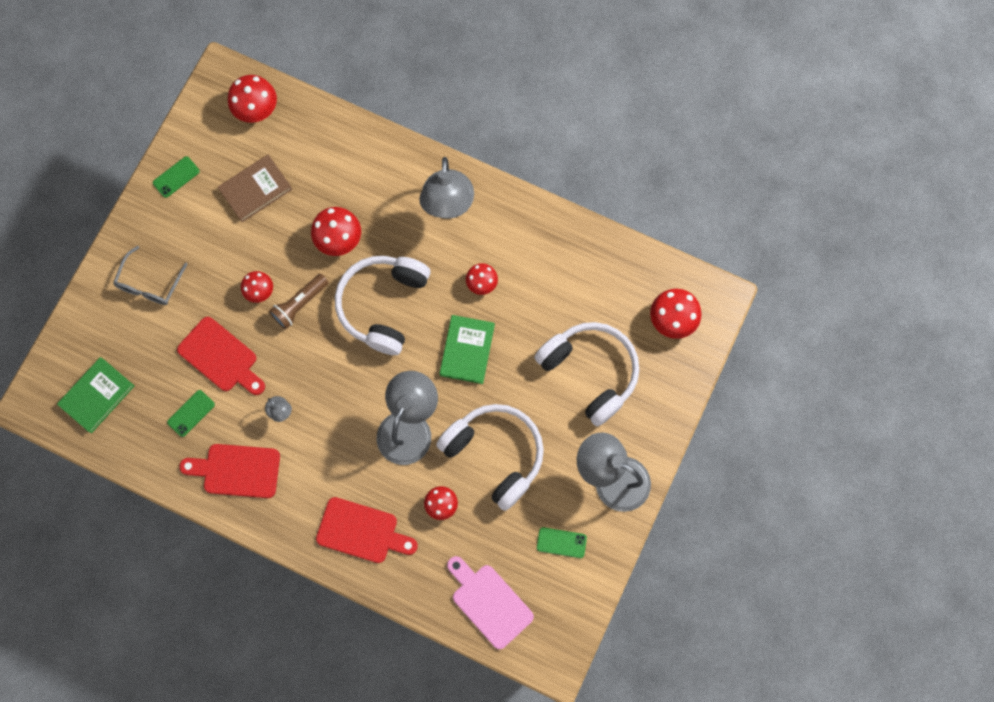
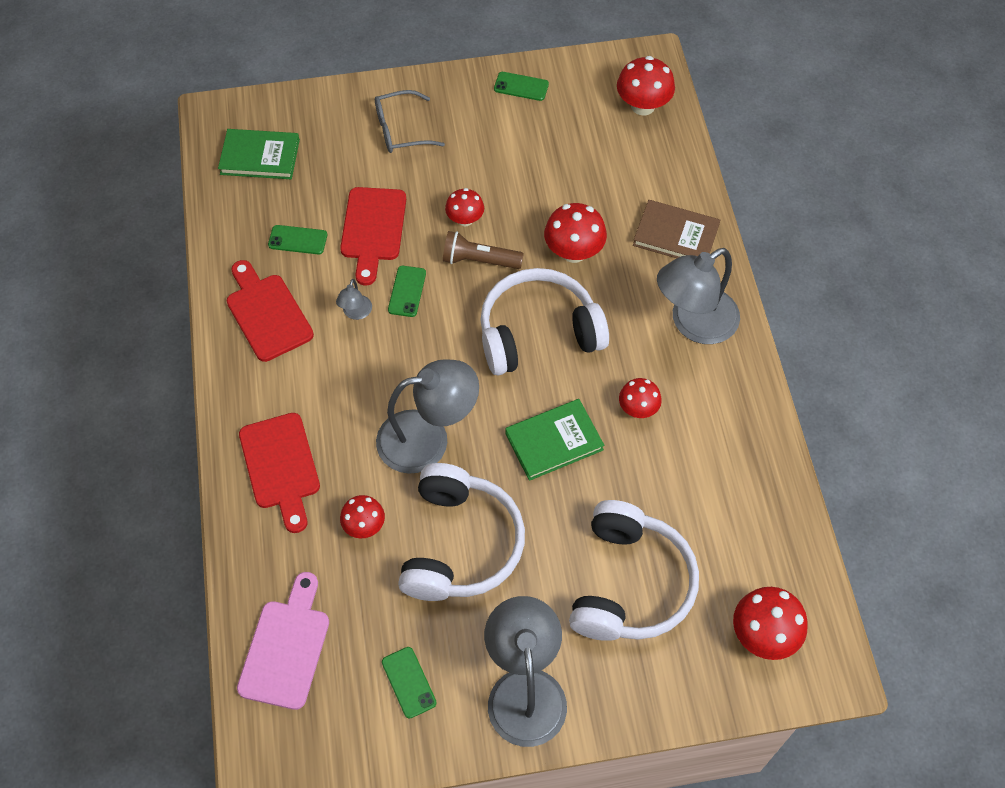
camera: 55 degrees right, 15 degrees down
(255, 189) = (564, 153): brown book -> brown book (676, 235)
(288, 367) = (407, 291): none -> green phone

